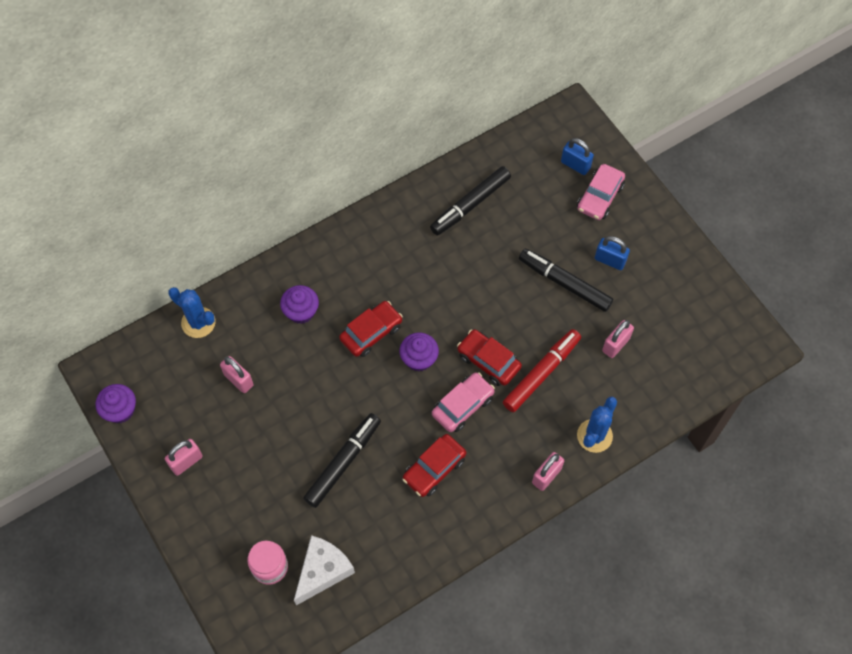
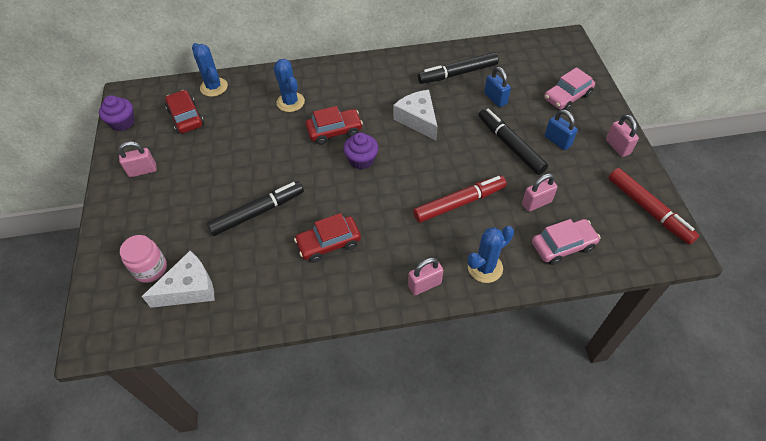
camera: 25 degrees right, 10 degrees down
(238, 380) = (217, 130): pink padlock -> pink padlock (617, 147)
(301, 311) = (290, 102): purple cupcake -> blue cactus
(454, 285) = (418, 120): none -> white cheese
(463, 406) = (379, 204): pink car -> pink car (563, 246)
(488, 361) = (418, 180): red car -> red car (186, 117)
(575, 165) = (555, 71): blue padlock -> blue padlock (495, 99)
(722, 313) = (648, 210): none -> red marker

